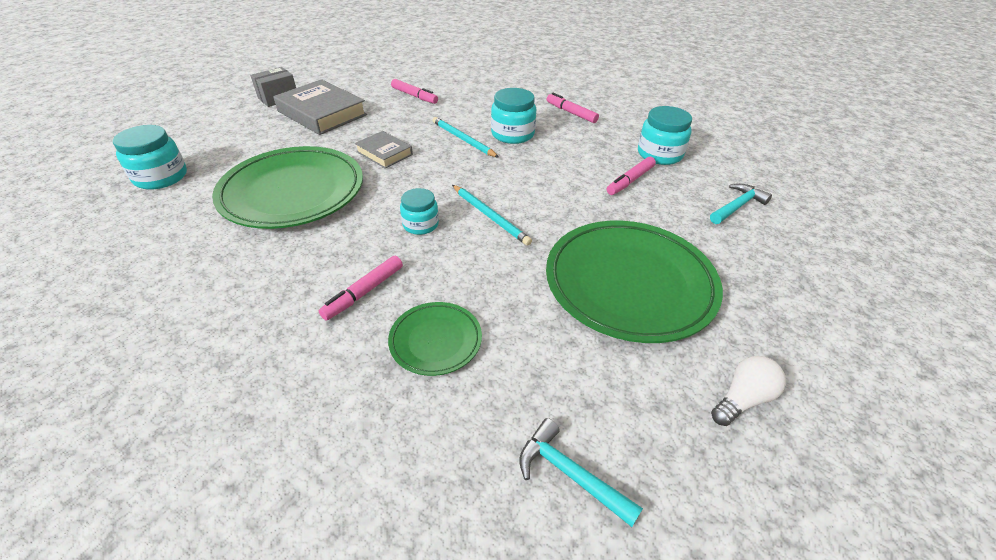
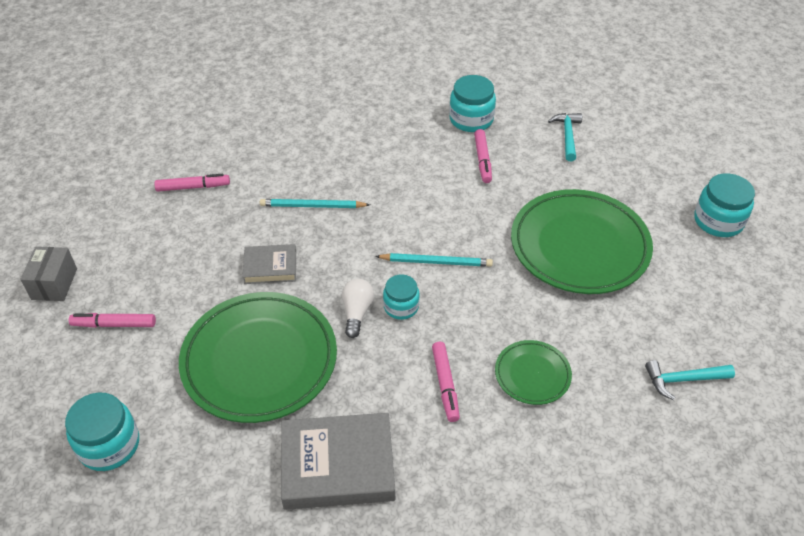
camera: 45 degrees left, 5 degrees up
(322, 113) = (136, 268): grey book -> grey book (338, 466)
(512, 134) = (343, 173): turquoise jar -> turquoise jar (718, 221)
(571, 113) = (356, 117): pink marker -> pink marker (114, 324)
(742, 399) = (703, 273): white light bulb -> white light bulb (357, 312)

